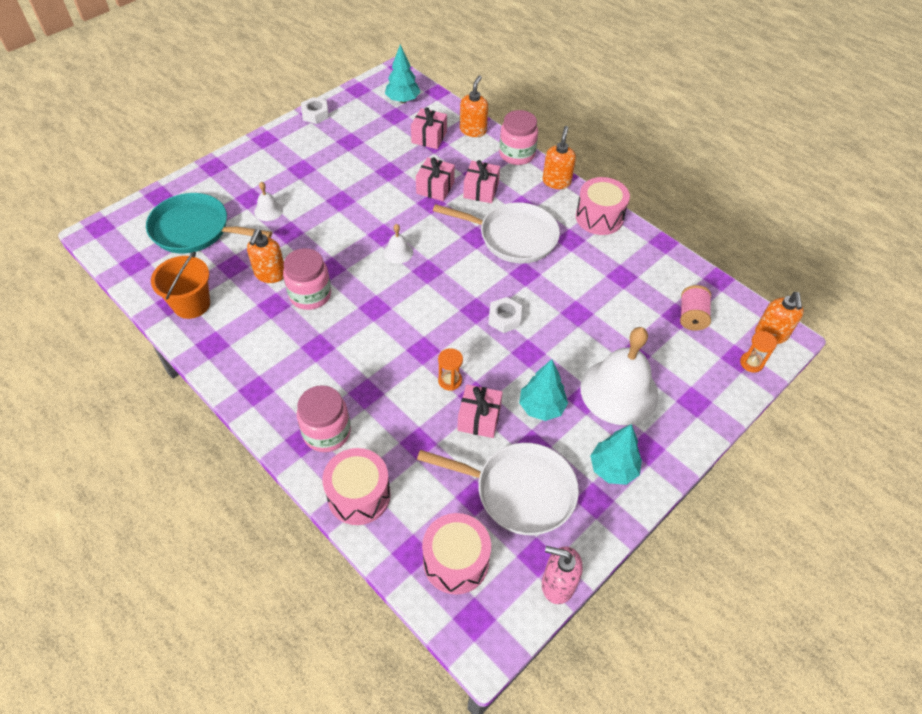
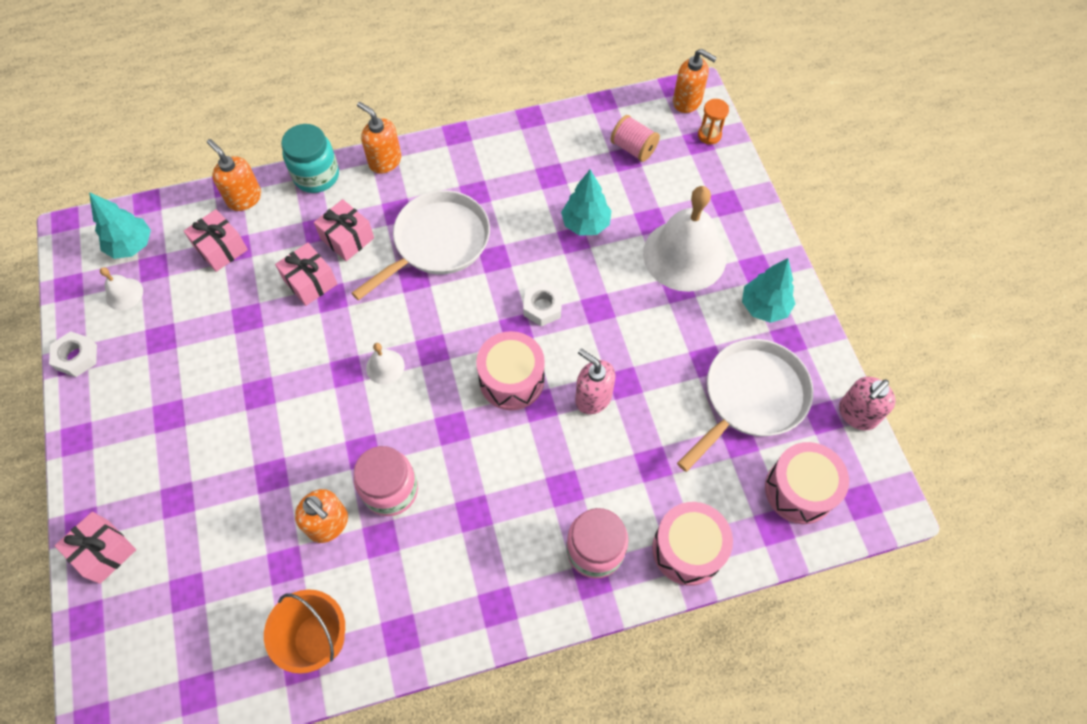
camera: 60 degrees left, 10 degrees up
(195, 230) = (189, 590): turquoise pan -> none
(268, 211) = (217, 485): white bell -> white bell (124, 294)
(450, 380) = (593, 397): orange hourglass -> pink soap dispenser
(479, 418) = (653, 392): pink gift -> pink gift (104, 551)
(517, 154) = (316, 175): pink jar -> turquoise jar
(541, 407) = (668, 330): turquoise tree -> turquoise tree (585, 224)
(599, 217) = (462, 151): pink drum -> pink drum (511, 380)

